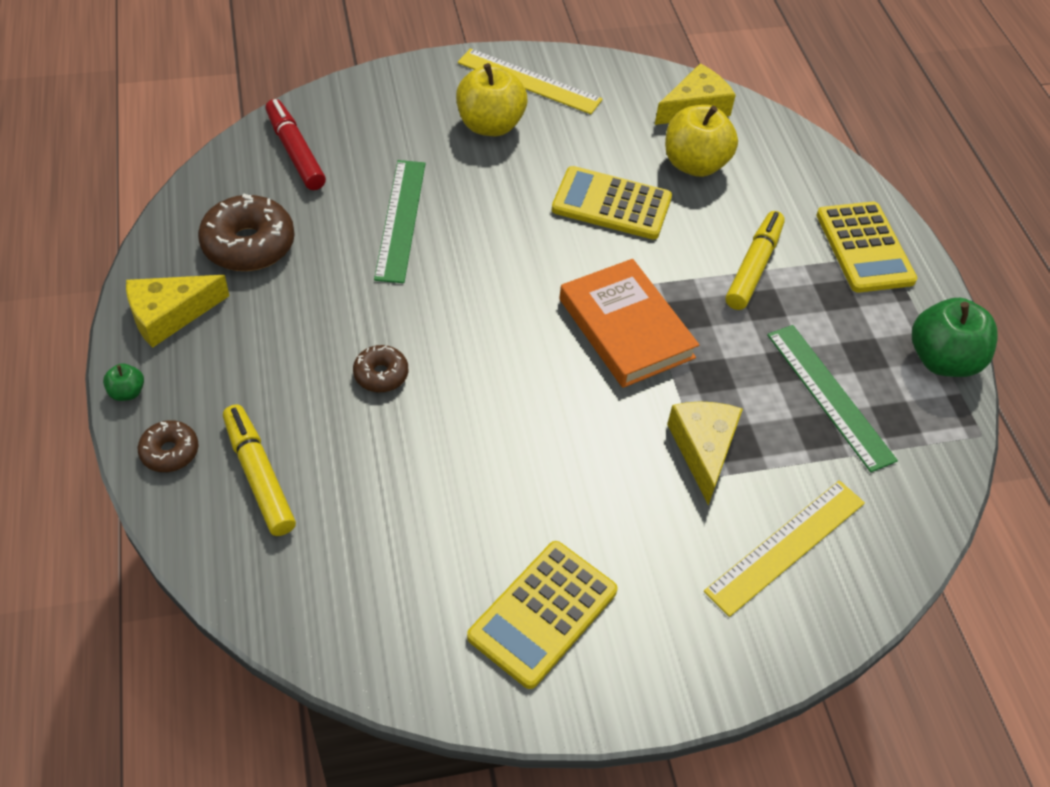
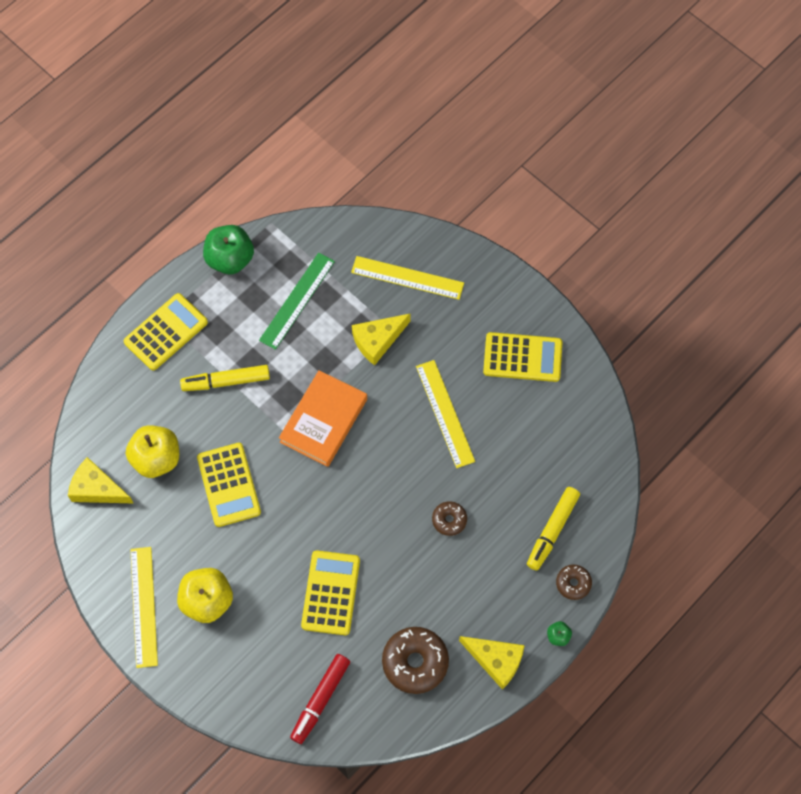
camera: 120 degrees left, 15 degrees up
(401, 220) = (331, 593): green ruler -> yellow calculator
(531, 460) = (445, 413): none -> yellow ruler

